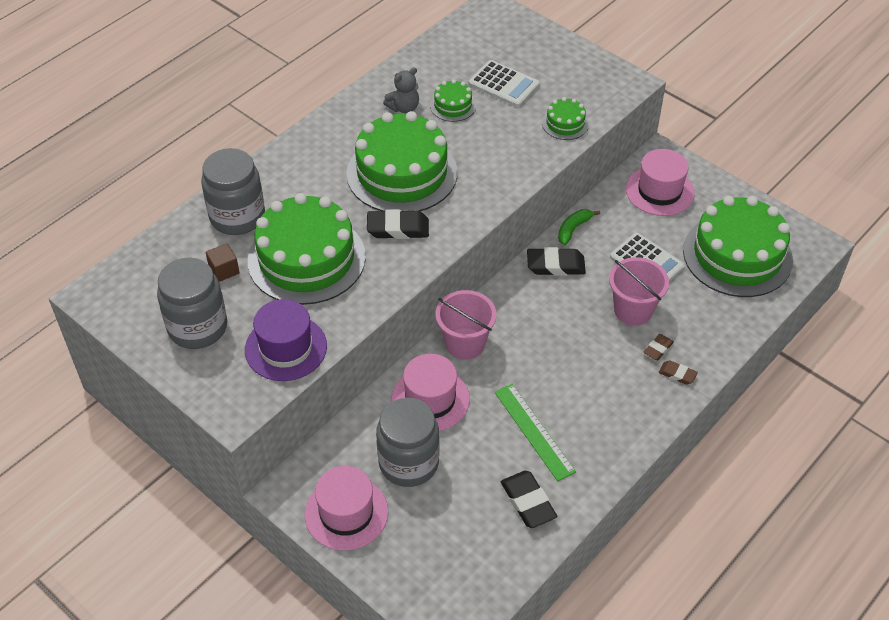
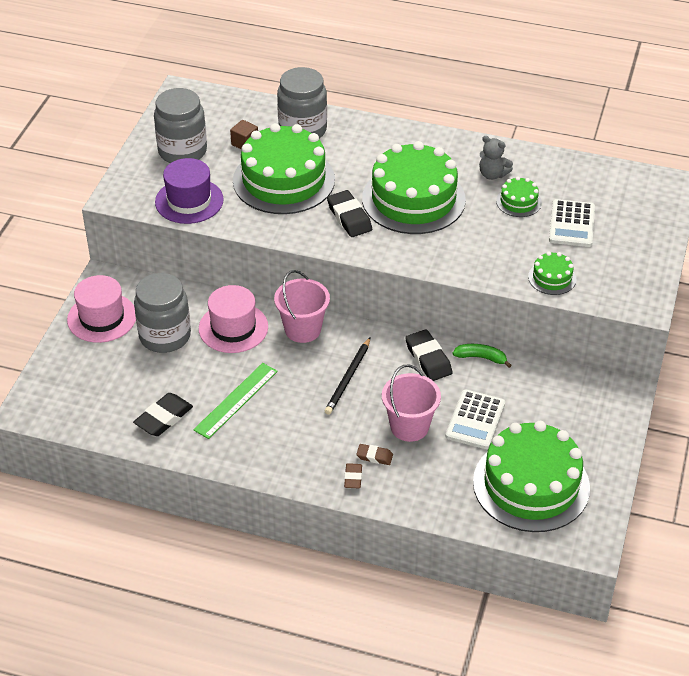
camera: 65 degrees right, 5 degrees down
(549, 332) = (348, 378): none -> black pencil
(659, 191) = (575, 404): pink hat -> none

